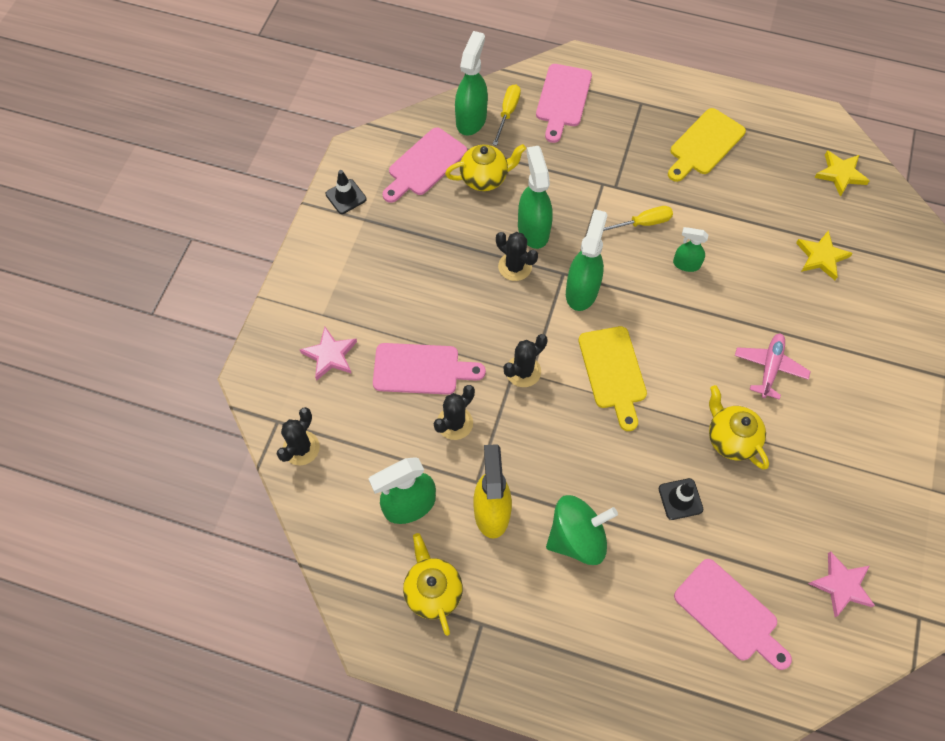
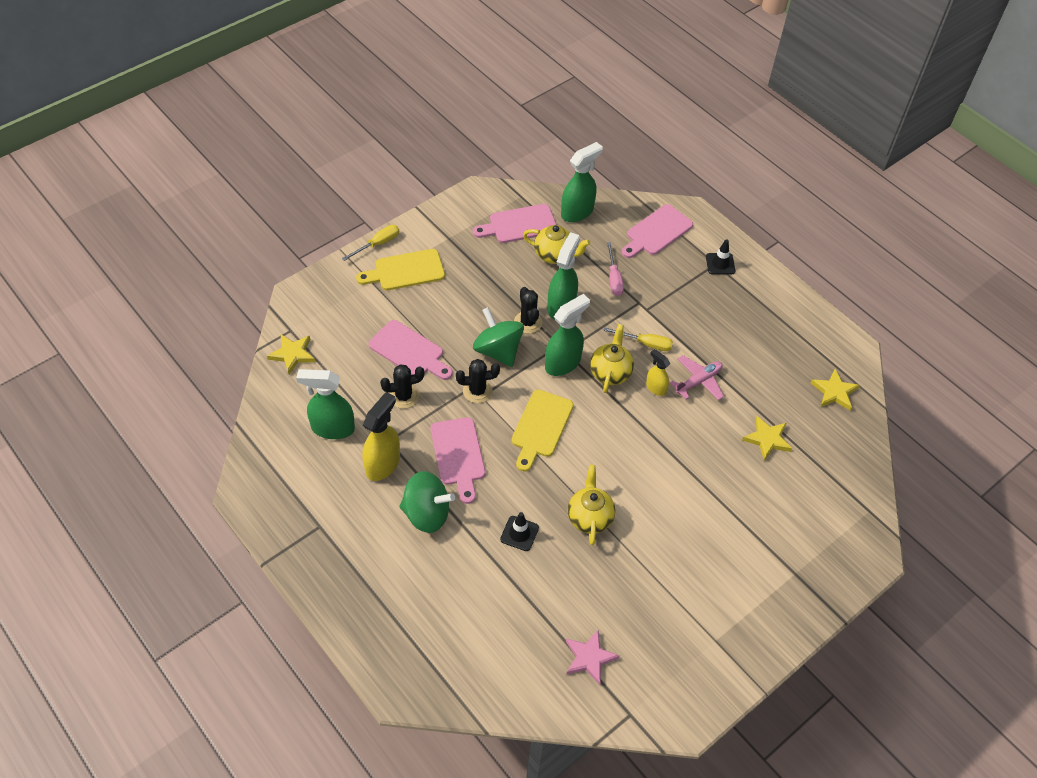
camera: 30 degrees right, 10 degrees down
(301, 448) = (292, 354): black cactus -> yellow star
(330, 355) = (356, 309): pink star -> none
(346, 196) = (448, 217): black traffic cone -> black traffic cone (720, 264)
(433, 591) = (305, 488): yellow teapot -> yellow teapot (610, 372)
(507, 113) = (607, 221): yellow screwdriver -> yellow screwdriver (378, 244)
(509, 315) = (498, 351): none -> green spinning top
(560, 171) = (614, 278): none -> pink screwdriver
(686, 264) = (655, 387): green spray bottle -> yellow spray bottle
(704, 144) = (741, 316): yellow cutting board -> yellow cutting board (405, 271)
(730, 613) = (492, 624): pink cutting board -> pink cutting board (458, 455)
(769, 368) = (660, 489): pink plane -> pink plane (698, 381)

